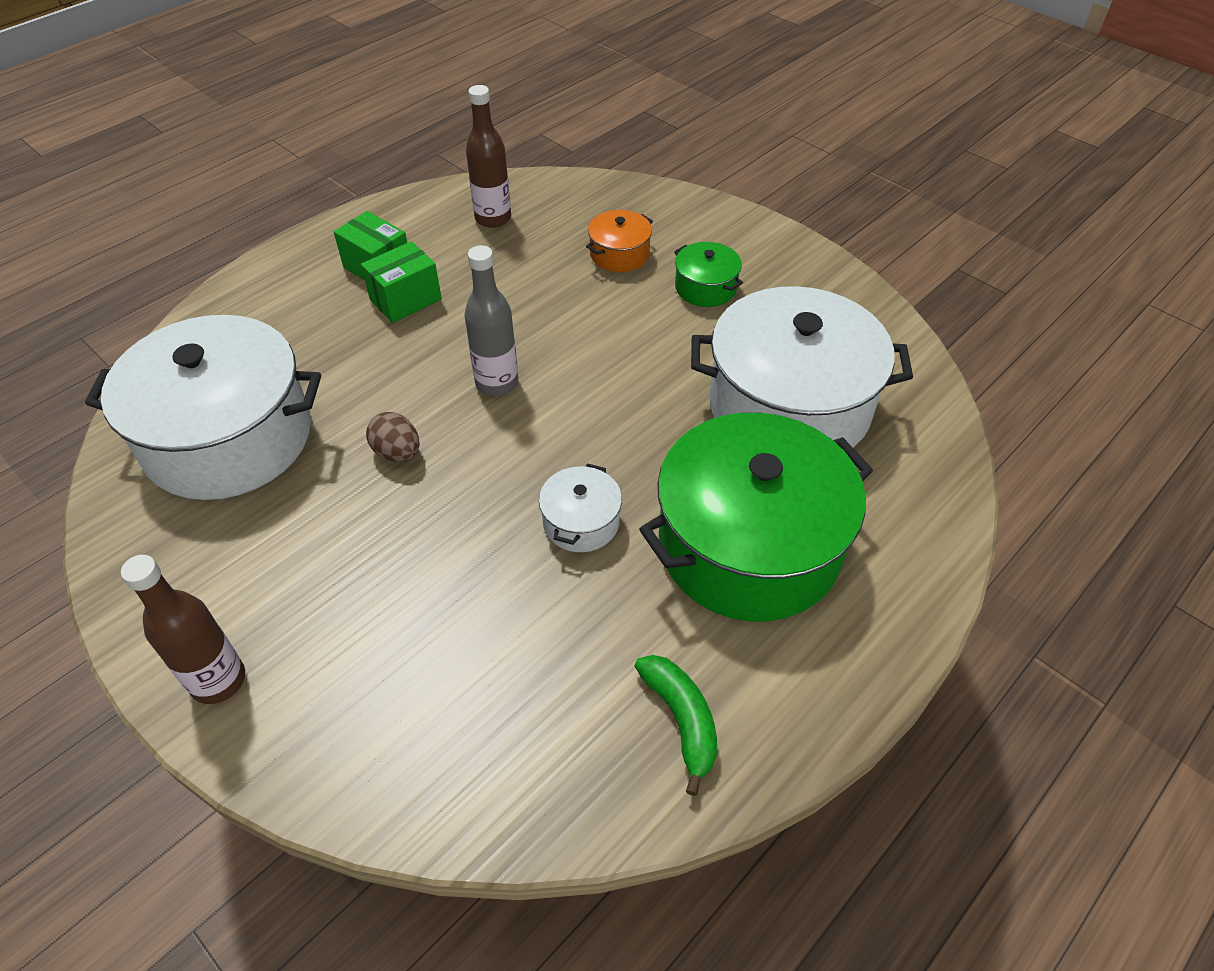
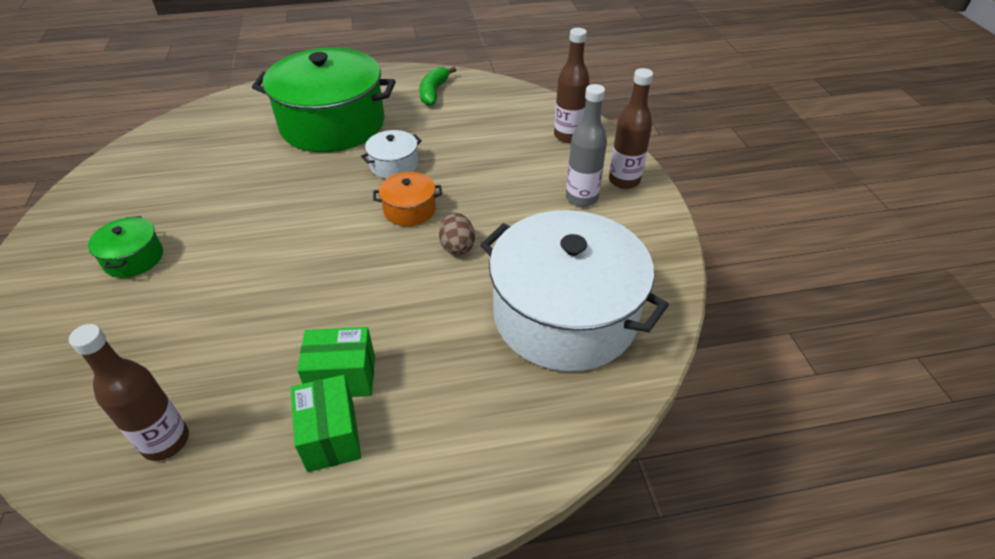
camera: 145 degrees left, 5 degrees down
(358, 741) = (568, 136): none -> brown bottle
(497, 383) = (353, 261): grey bottle -> grey bottle (581, 198)
(619, 254) = (136, 324): orange pot -> orange pot (409, 210)
(789, 406) = (219, 165): white pot -> none

